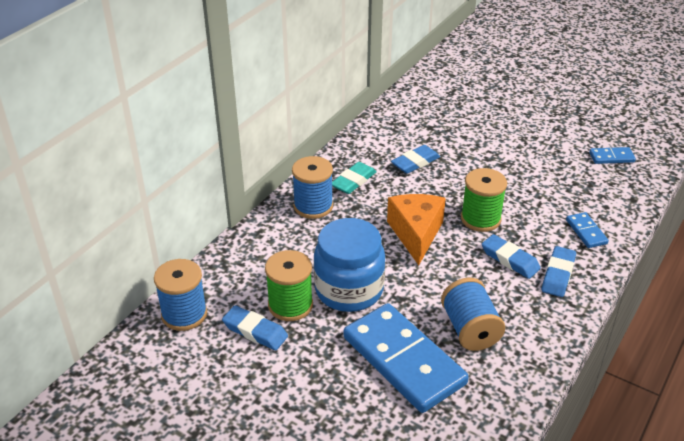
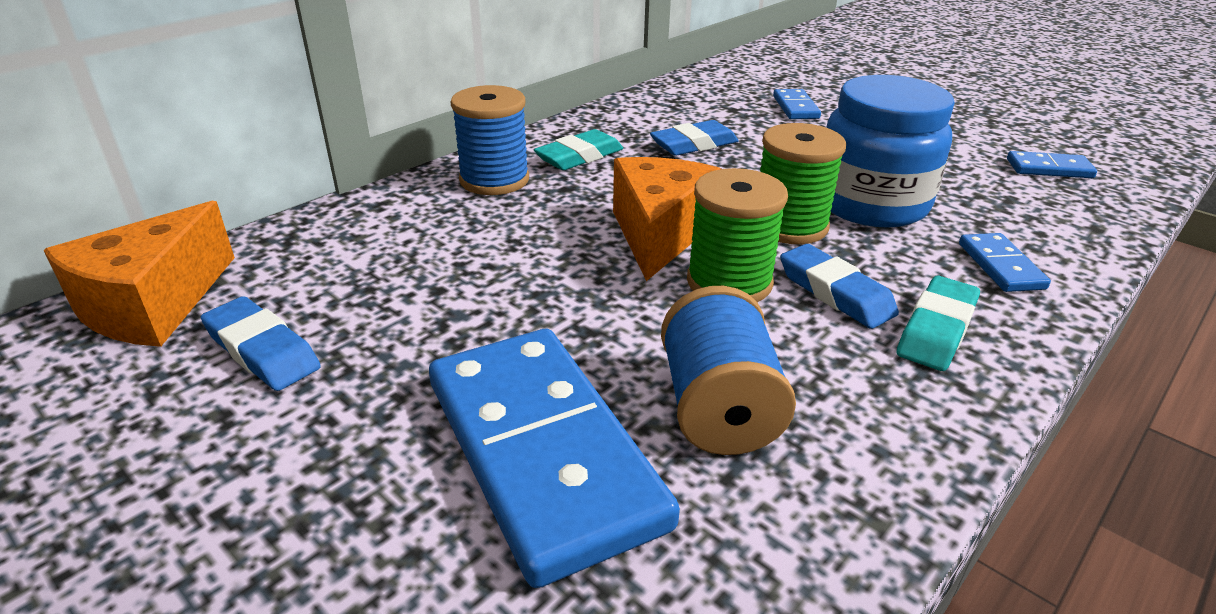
camera: 10 degrees right, 5 degrees down
(184, 314) = (154, 305): blue spool -> orange cheese
(290, 305) = (362, 315): green spool -> green spool (729, 282)
(349, 290) = (491, 304): blue jar -> blue jar (871, 204)
(466, 121) = (795, 107): none -> blue domino
(558, 275) = (936, 329): blue eraser -> turquoise eraser

